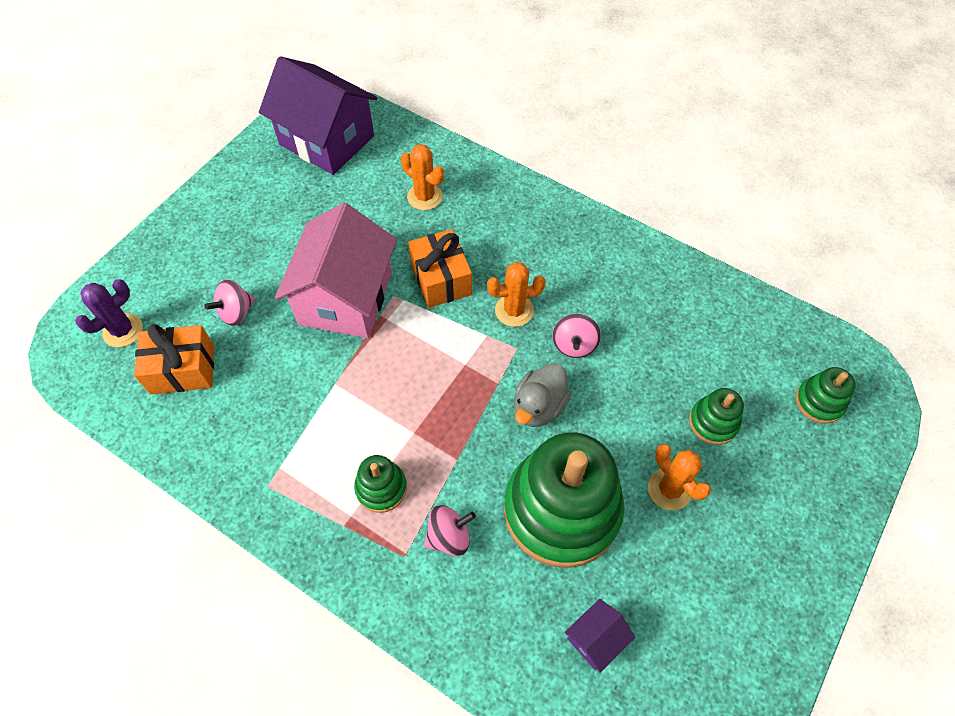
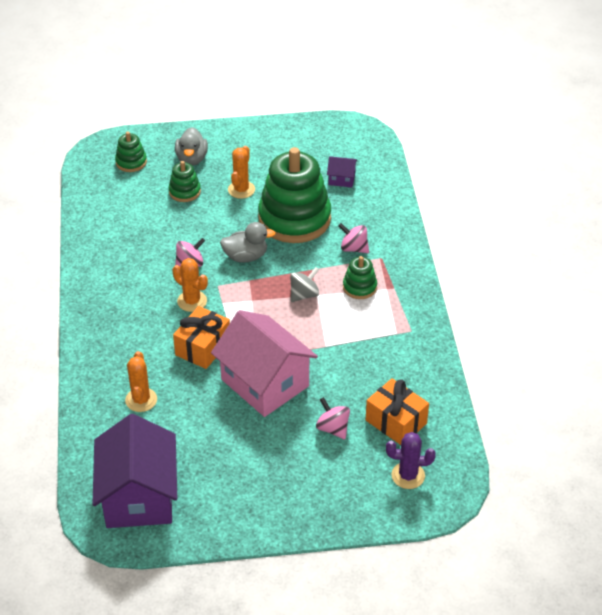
camera: 130 degrees left, 15 degrees down
(236, 312) = (333, 428): pink spinning top -> pink spinning top turned 135 degrees counterclockwise
(345, 298) = (265, 383): pink house -> pink house turned 75 degrees clockwise
(425, 420) = (304, 295): none -> grey spinning top
(780, 475) = (192, 159): none -> grey duck

